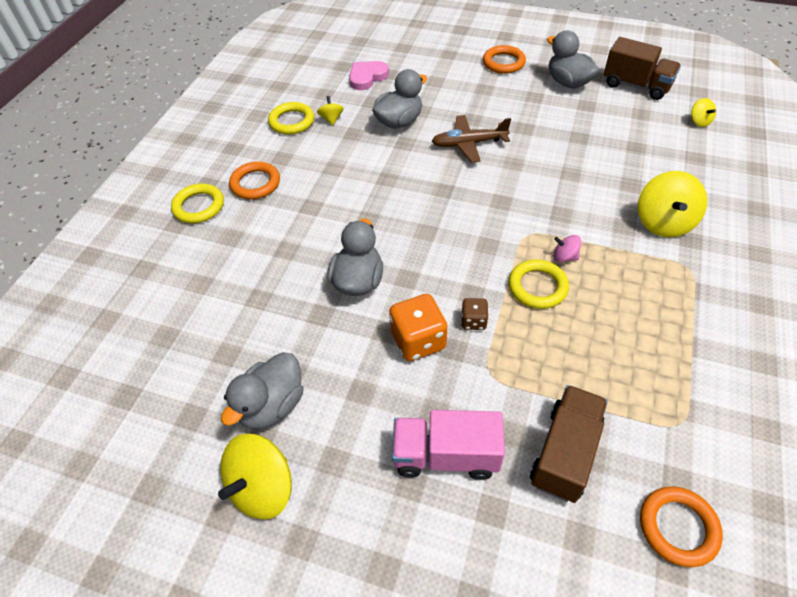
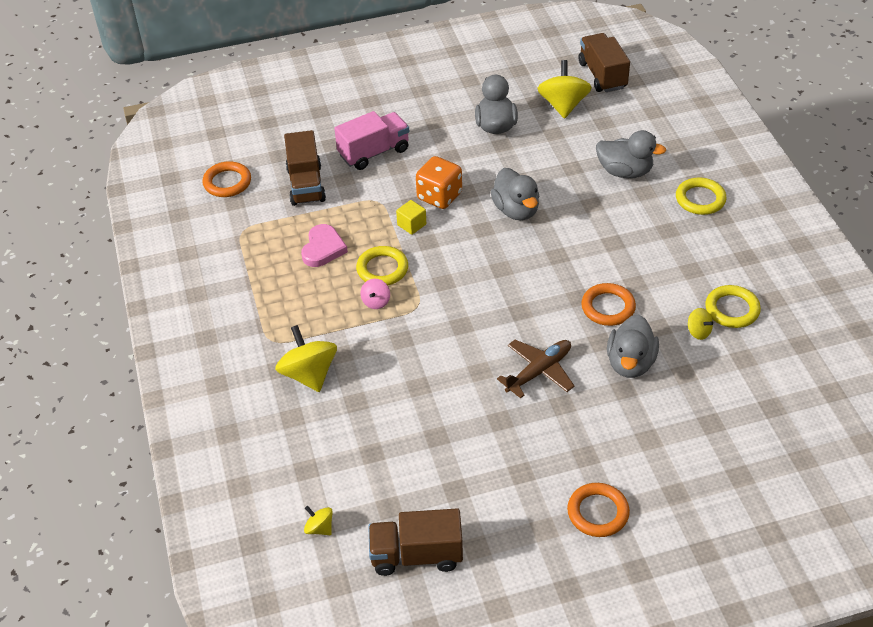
camera: 145 degrees right, 5 degrees down
(80, 408) = (602, 75): none -> brown truck
(255, 183) = (682, 237): orange ring -> orange ring (608, 307)
(263, 488) = (461, 96): yellow spinning top -> yellow spinning top (563, 105)
(367, 77) = (726, 404): pink heart -> pink heart (323, 248)
(473, 321) = (411, 225): brown dice -> yellow cube
(564, 257) = (376, 302): pink spinning top -> pink spinning top turned 120 degrees clockwise
(568, 82) = (499, 517): grey duck -> grey duck (625, 171)

